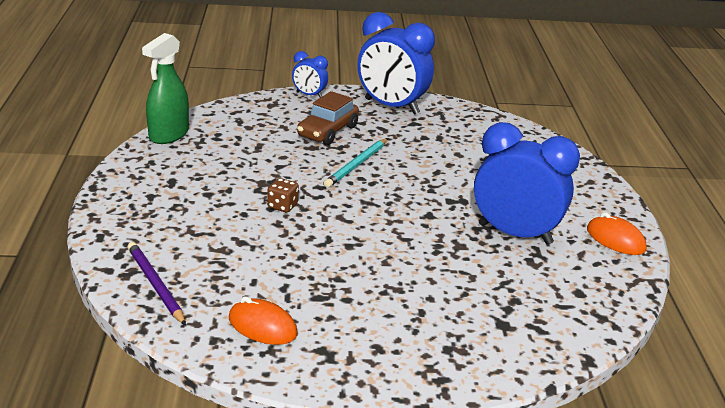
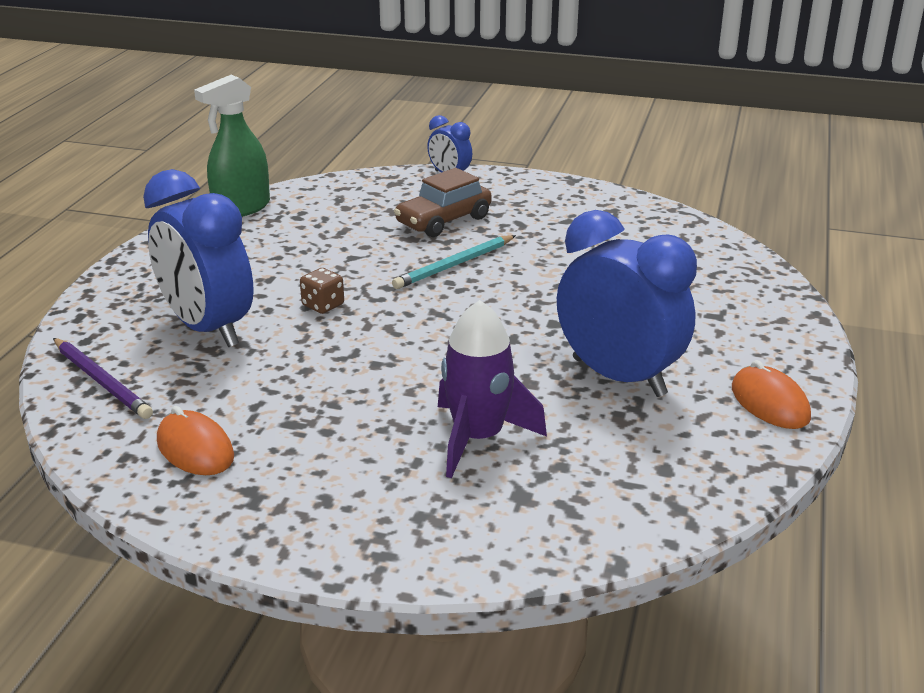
camera: 20 degrees right, 0 degrees up
(155, 285) = (102, 381): purple pencil -> purple pencil turned 150 degrees clockwise
(391, 106) = (551, 197): blue clock -> blue clock (208, 329)
(451, 289) = (478, 438): none -> purple rocket

